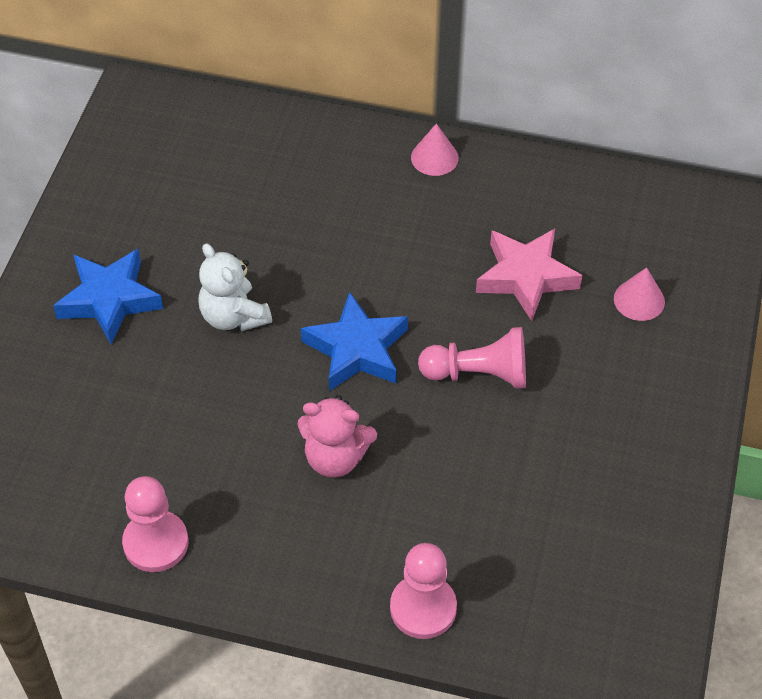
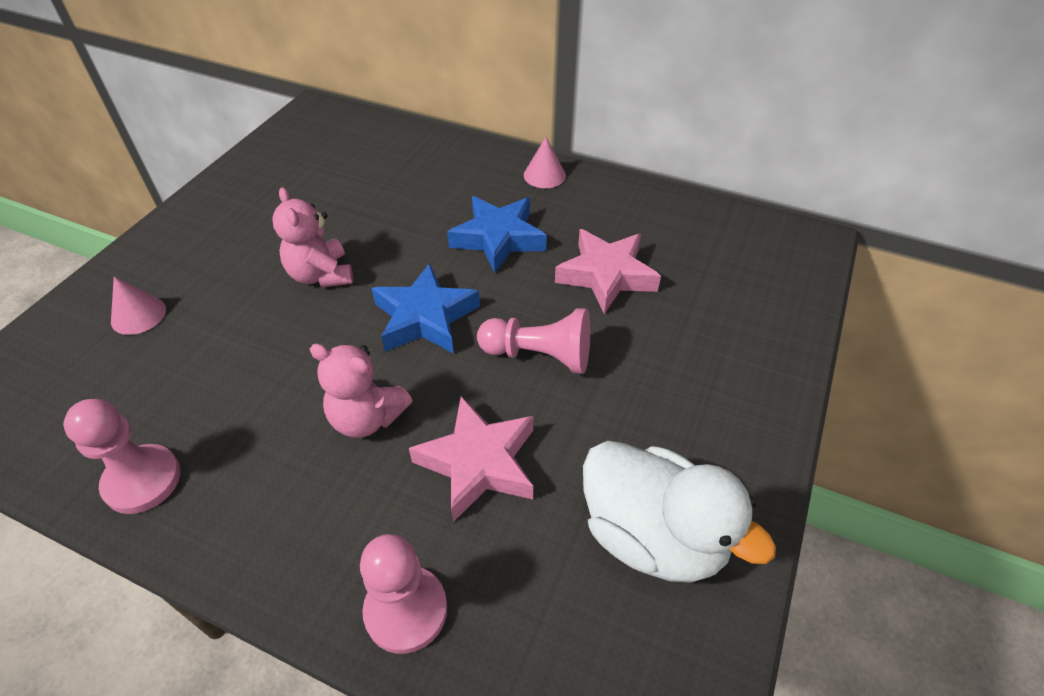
camera: 10 degrees right, 5 degrees down
(109, 300) = (217, 249): blue star -> blue star (498, 238)
(233, 316) = (321, 275): white teddy bear -> pink teddy bear
(449, 483) = (479, 463): none -> pink star
(609, 521) = (652, 535): none -> white duck
(639, 300) = (716, 308): pink cone -> pink cone (138, 315)

